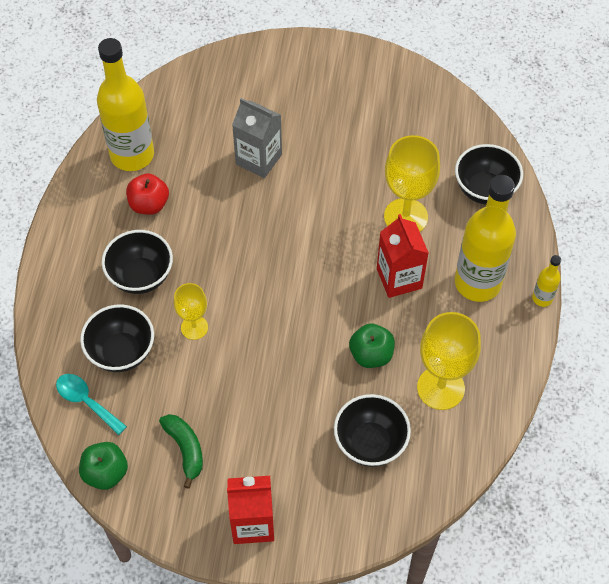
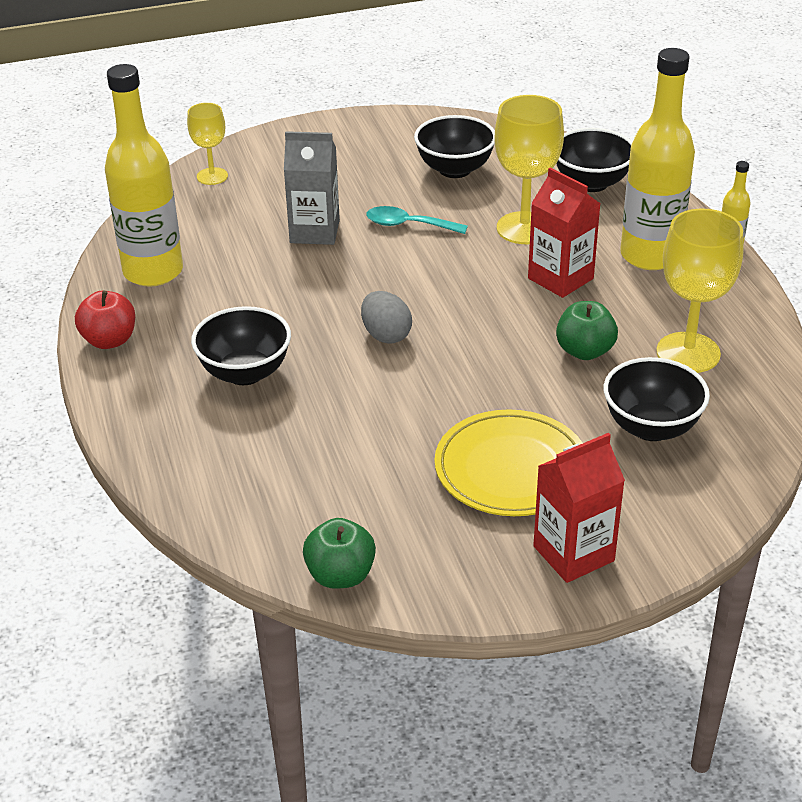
camera: 25 degrees left, 20 degrees down
(87, 402) = (261, 513): turquoise spoon -> turquoise spoon (409, 225)
(121, 352) = (272, 450): black bowl -> black bowl (455, 169)
(149, 204) = (207, 307): red apple -> red apple (109, 340)
(185, 449) = (429, 513): green banana -> none
(194, 327) = (350, 397): yellow goblet -> yellow goblet (212, 176)
(249, 281) = (386, 335): none -> grey egg
(257, 436) = (511, 469): none -> yellow plate

